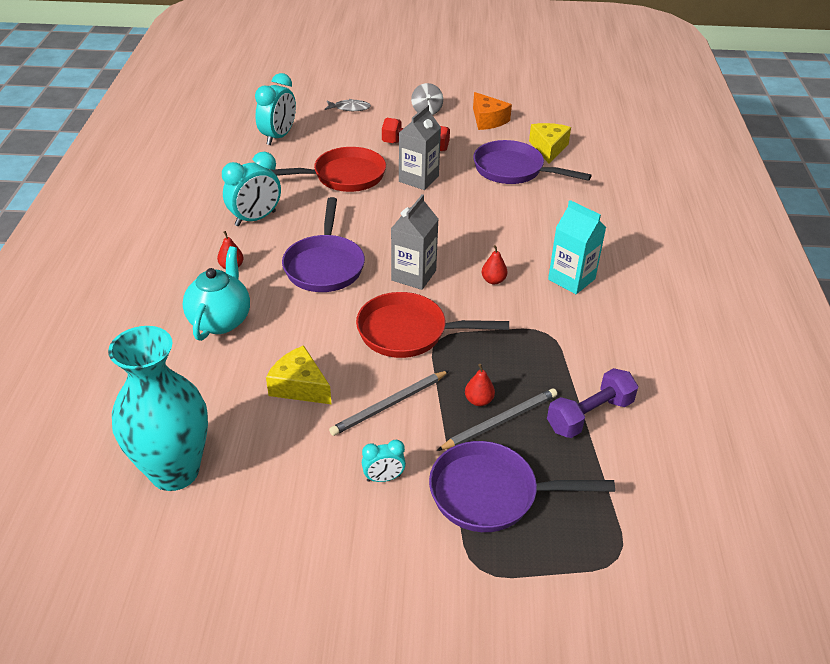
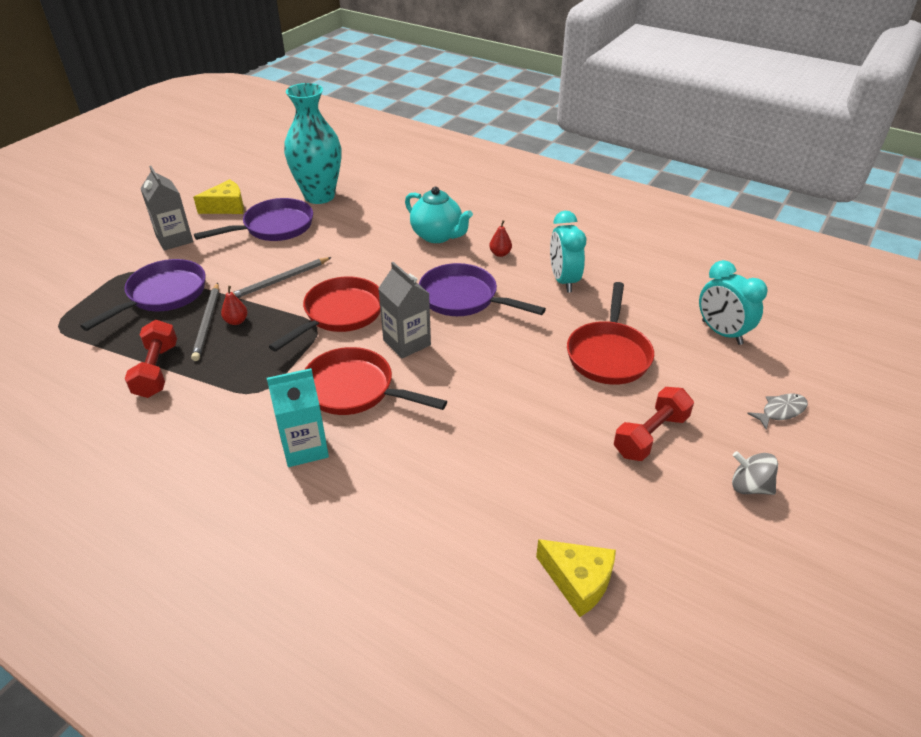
camera: 120 degrees right, 0 degrees up
(299, 386) = (338, 250): yellow cheese -> yellow cheese (226, 207)
(350, 108) = (781, 411): grey fish -> grey fish turned 150 degrees counterclockwise
(383, 478) = (227, 259): turquoise clock -> none
(389, 405) = (280, 280): grey pencil -> grey pencil turned 120 degrees counterclockwise
(418, 179) = (571, 409): grey carton -> grey carton (174, 239)
(488, 120) = (697, 548): orange cheese -> none
(493, 280) = (355, 390): red pear -> red pan
(513, 170) = (542, 507): purple pan -> purple pan (274, 227)
(589, 415) = (157, 370): purple dumbbell -> red dumbbell

